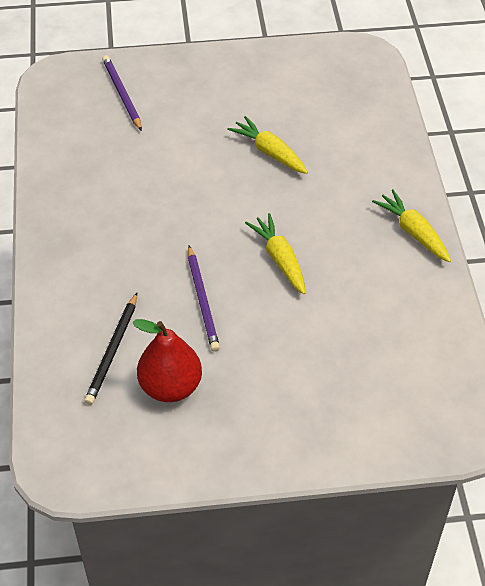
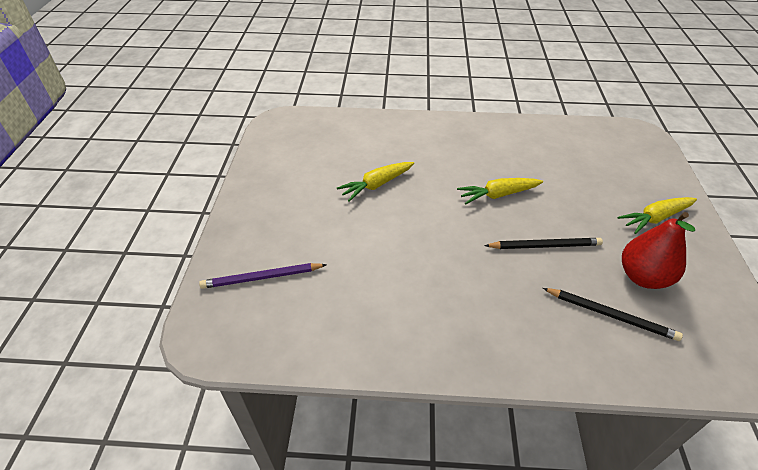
camera: 80 degrees left, 5 degrees down
(202, 300) = (544, 245): purple pencil -> black pencil
(413, 232) = (474, 128): yellow carrot -> yellow carrot (655, 218)

